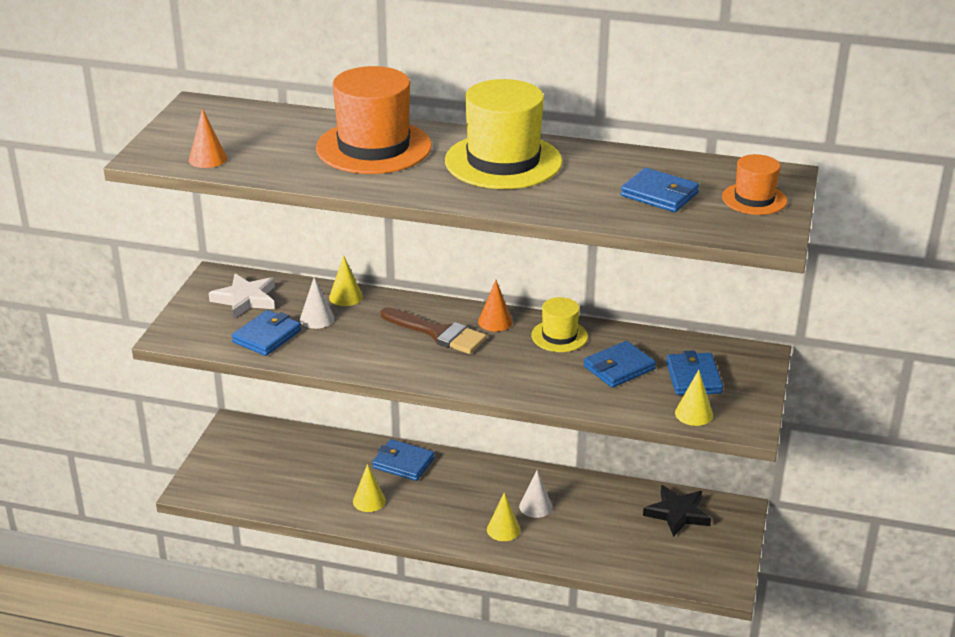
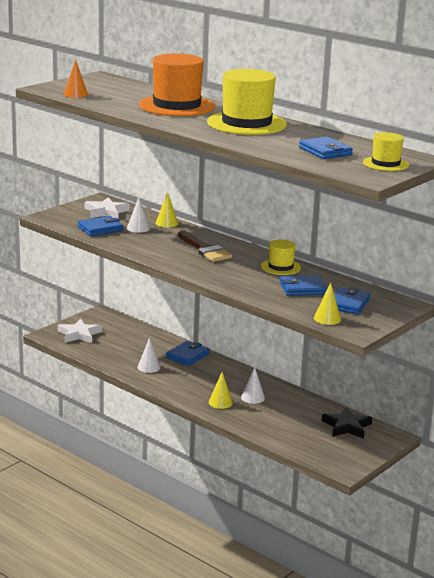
camera: 25 degrees right, 10 degrees down
(233, 474) = (79, 334): none -> white star
(369, 501) = (149, 367): yellow cone -> white cone
(403, 463) = (187, 356): blue wallet -> blue wallet turned 75 degrees clockwise
(495, 321) = (247, 252): orange cone -> none
(754, 199) = (385, 164): orange hat -> yellow hat

